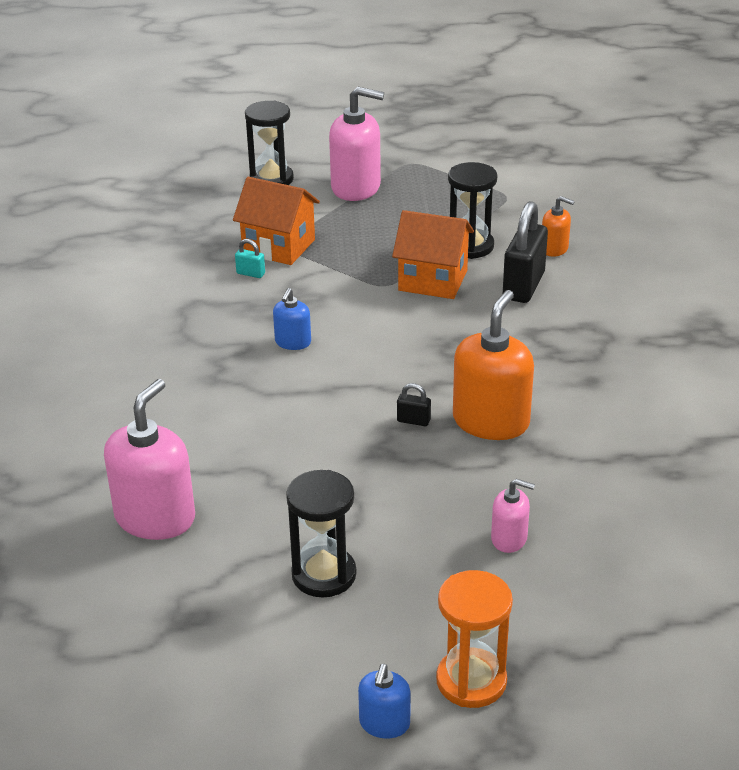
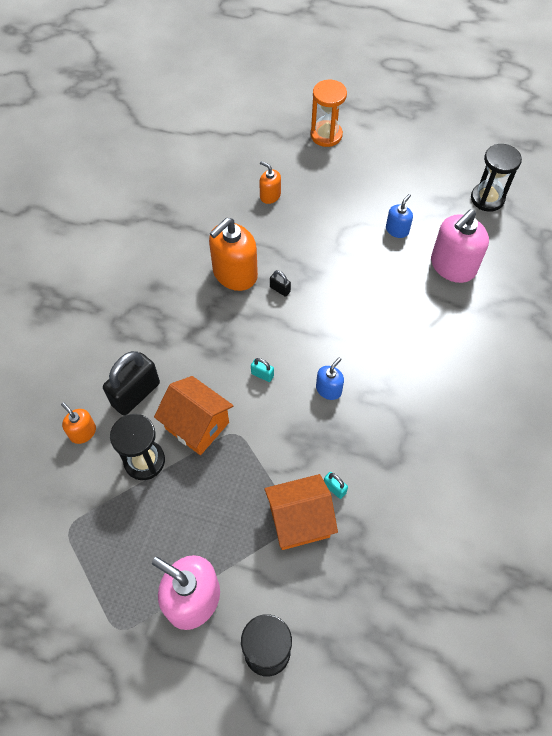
camera: 160 degrees left, 25 degrees up
(279, 247) = (299, 521): orange house -> orange house turned 60 degrees counterclockwise
(324, 574) = (372, 204): black hourglass -> black hourglass (487, 198)
(384, 335) = (262, 375): none -> turquoise padlock
(384, 723) = (371, 129): blue soap dispenser -> blue soap dispenser (397, 230)
(509, 539) = (270, 196): pink soap dispenser -> orange soap dispenser

